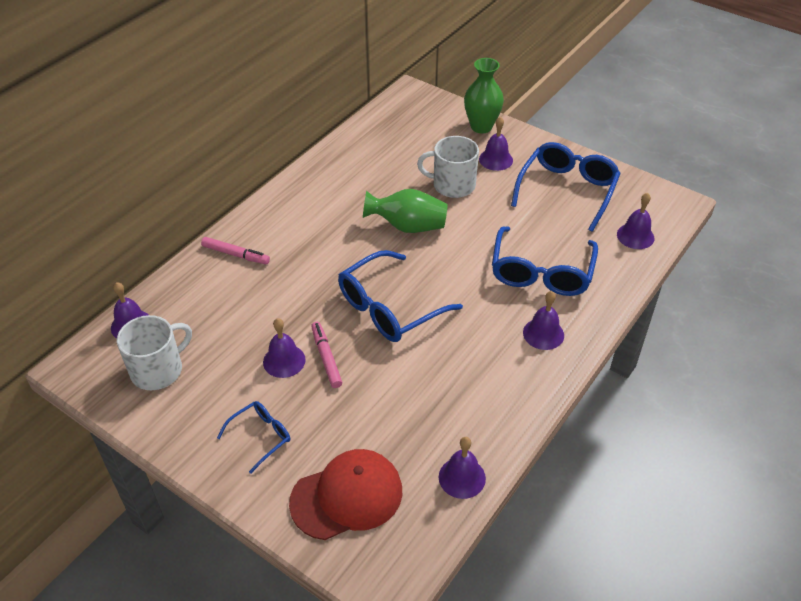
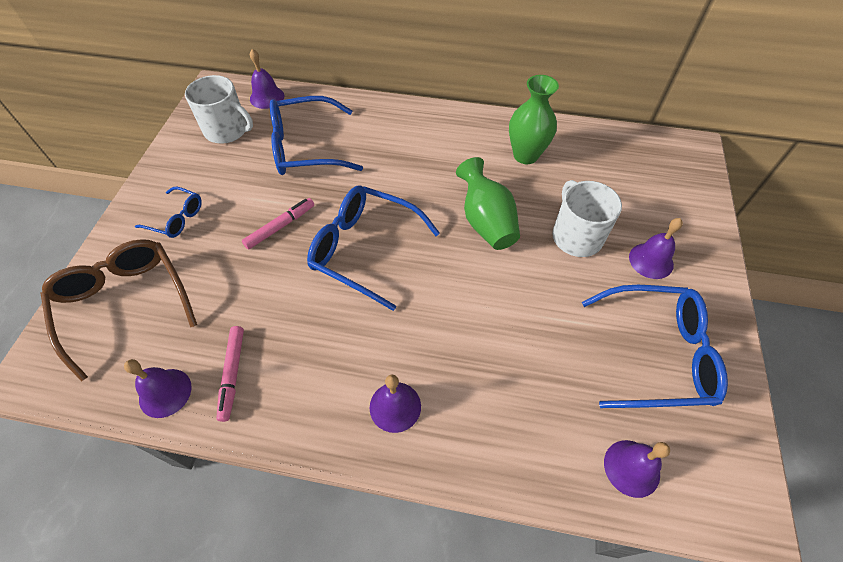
camera: 65 degrees right, 10 degrees up
(236, 255) = (373, 120): pink marker -> pink marker (232, 374)
(284, 361) = (265, 199): purple bell -> none
(347, 496) = (124, 304): red cap -> brown glasses
(481, 126) = (695, 227): green vase -> green vase (525, 155)
(541, 272) = (493, 372): blue glasses -> blue glasses (306, 148)

